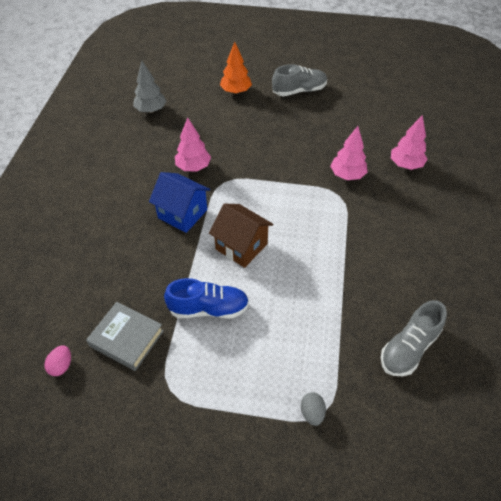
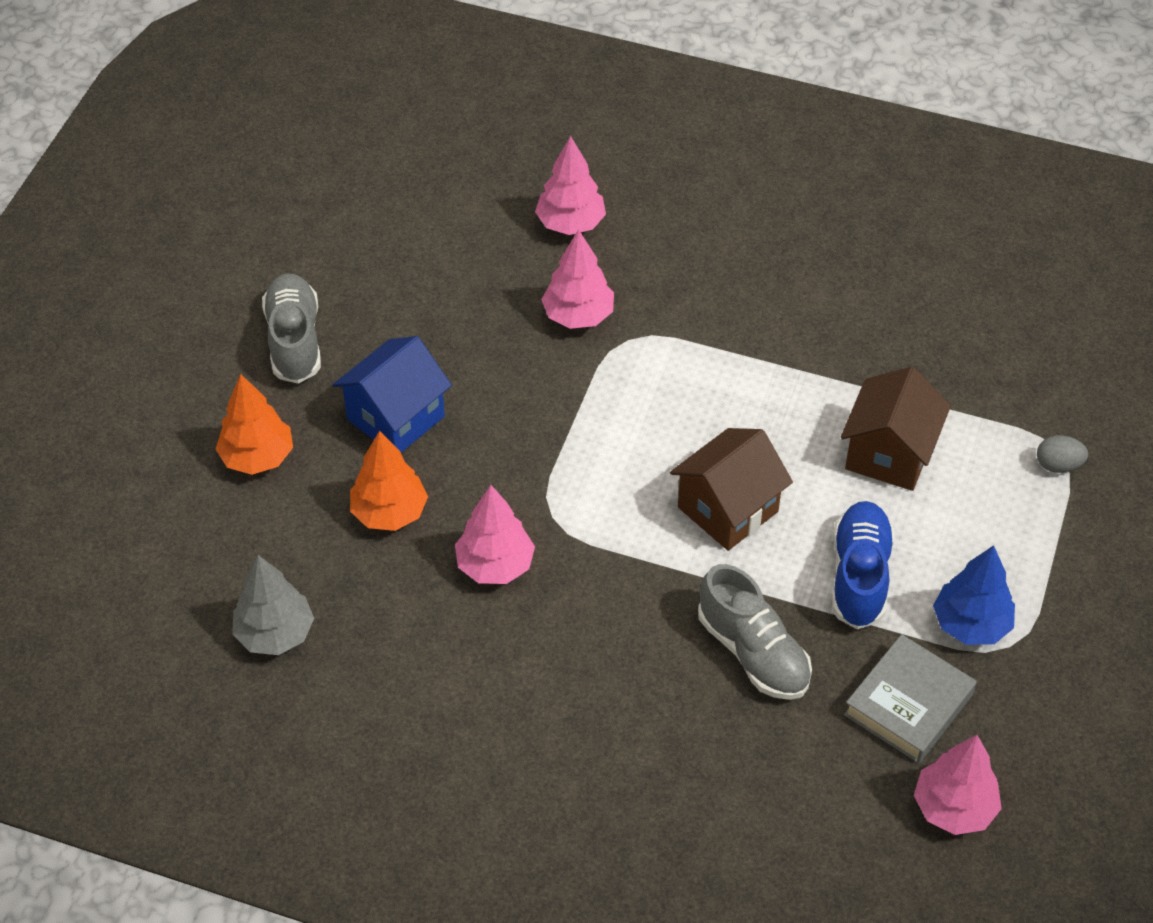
camera: 80 degrees left, 0 degrees up
(61, 365) = (954, 807): pink egg -> pink tree
(182, 214) = (627, 596): blue house -> blue house (396, 418)
(182, 367) = (970, 624): none -> blue tree
(215, 131) = (389, 513): none -> orange tree
(296, 316) = (889, 454): none -> brown house
(409, 348) = (960, 325): grey shoe -> grey shoe (753, 652)

